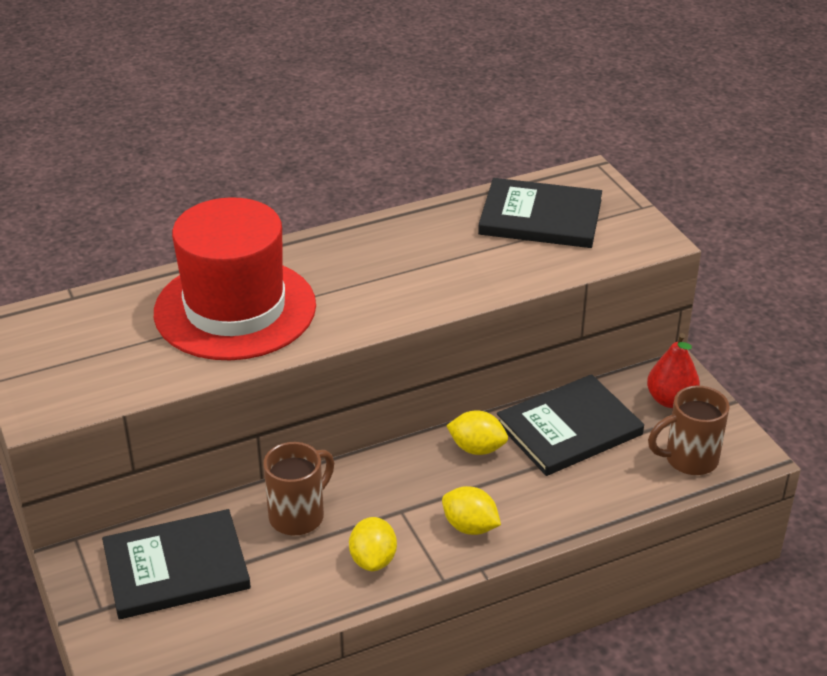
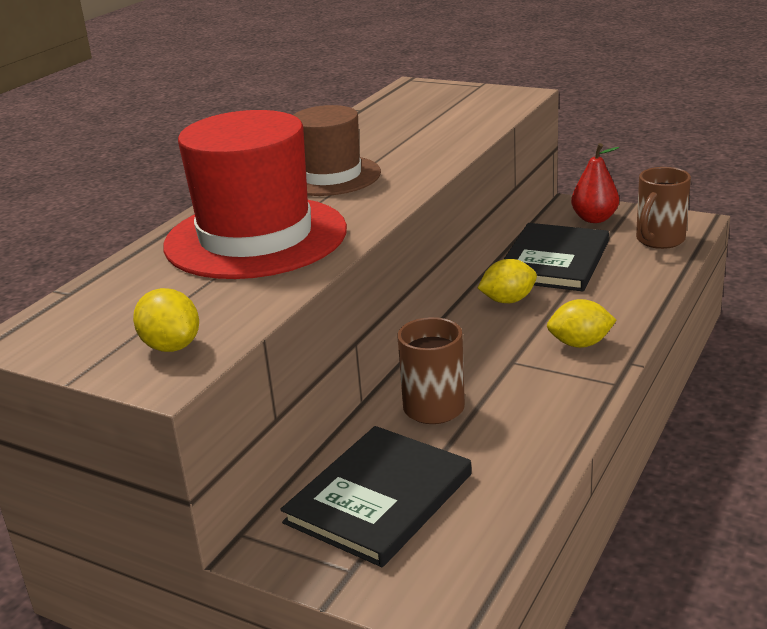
camera: 35 degrees left, 10 degrees down
(366, 266) = (330, 176): none -> brown hat
(373, 560) = (541, 400): yellow lemon -> yellow lemon (171, 346)
(540, 217) = (419, 111): black book -> none

